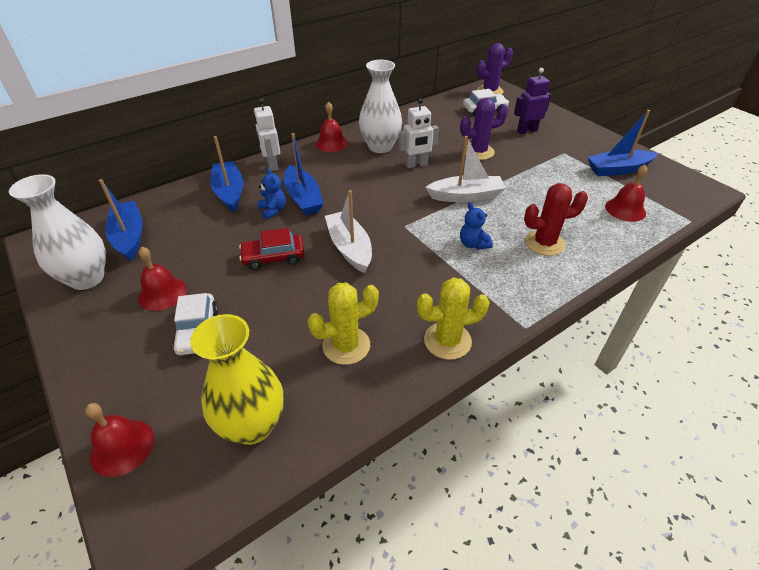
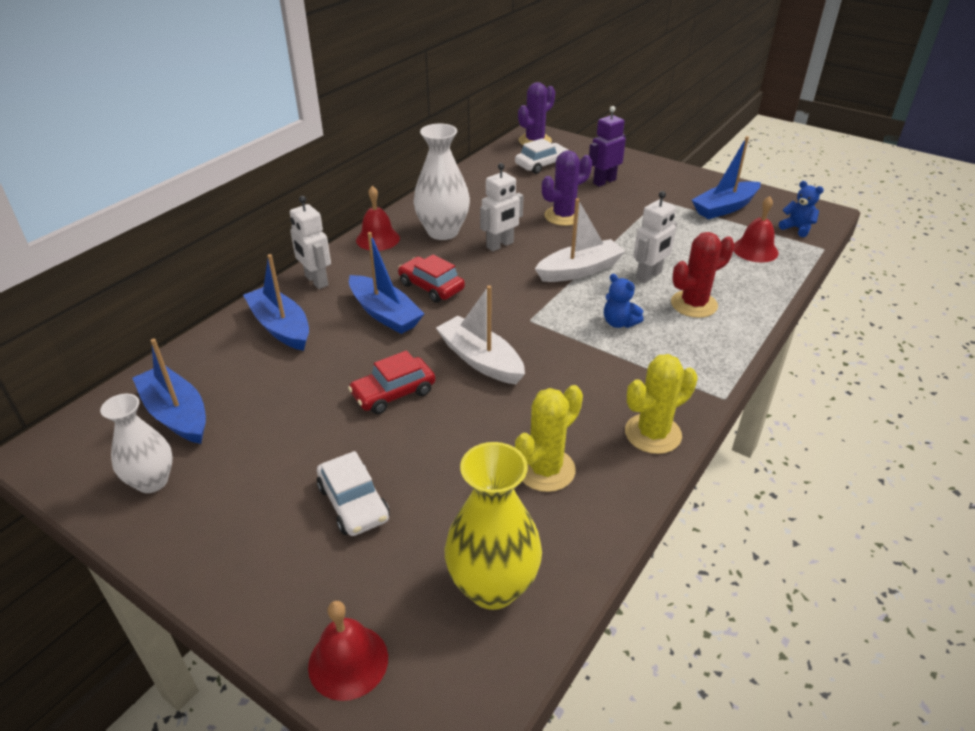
camera: 20 degrees left, 5 degrees down
(87, 278) = (152, 481): white vase -> white vase, size x0.66
(162, 293) = (275, 472): red bell -> none
(273, 210) = (355, 337): blue teddy bear -> blue teddy bear (797, 228)
(347, 185) = (431, 287): none -> red car
(520, 212) = (649, 276): none -> white robot

